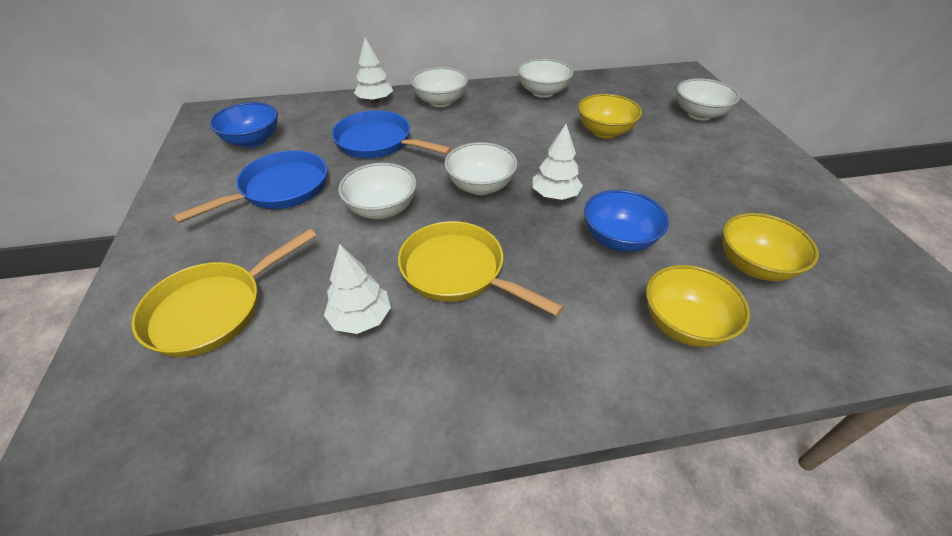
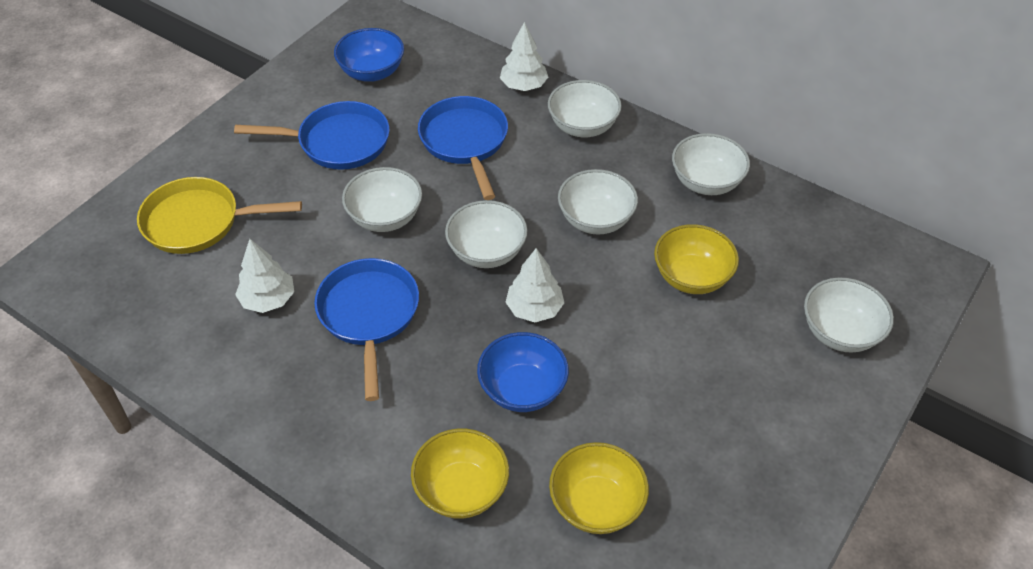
camera: 45 degrees right, 5 degrees up
(458, 271) = (369, 315): yellow pan -> blue pan
(516, 136) = (595, 219): none -> white bowl

